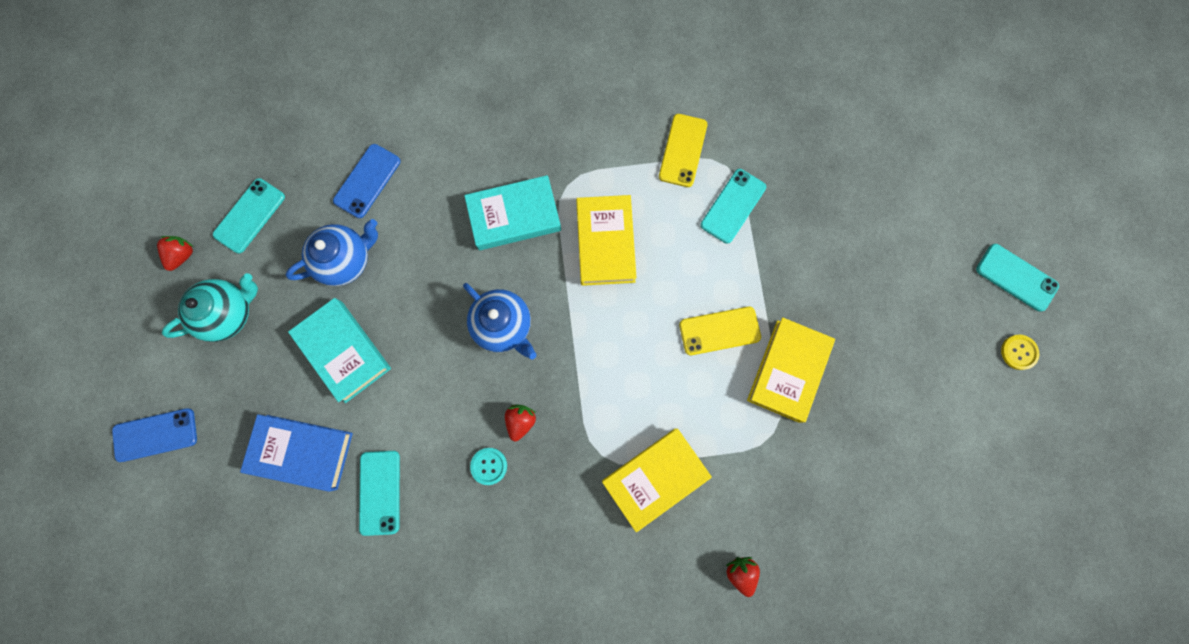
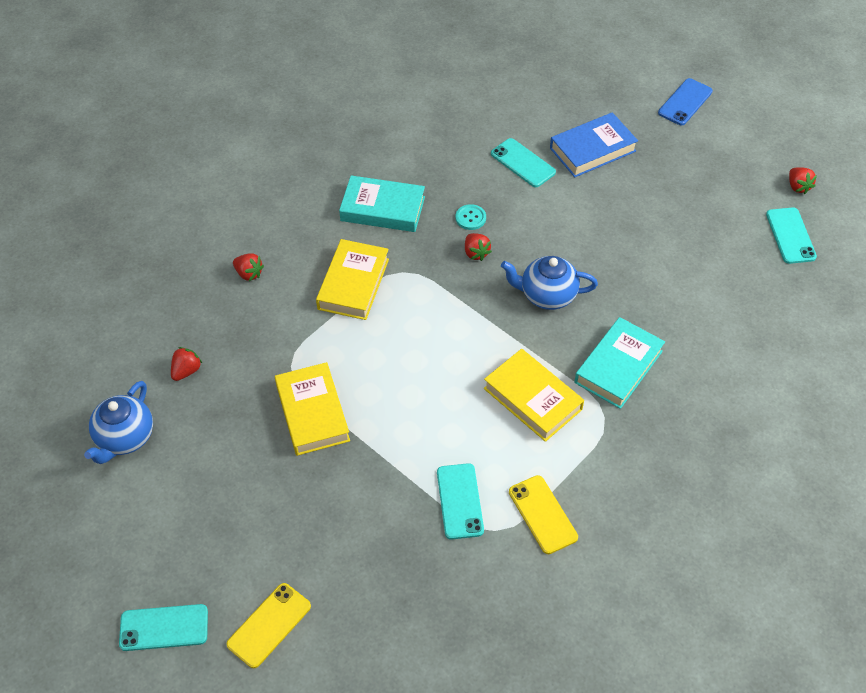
camera: 140 degrees right, 25 degrees down
(229, 313) = (727, 180): turquoise teapot -> none
(344, 351) = (632, 210): turquoise book -> turquoise book (382, 209)
(346, 260) = (696, 257): blue teapot -> blue teapot (125, 438)
(367, 181) = (746, 311): blue phone -> none
(719, 330) = (389, 402): yellow phone -> yellow phone (269, 625)
(867, 502) = (186, 371): none -> red strawberry
(1018, 352) = (125, 563): yellow button -> none

